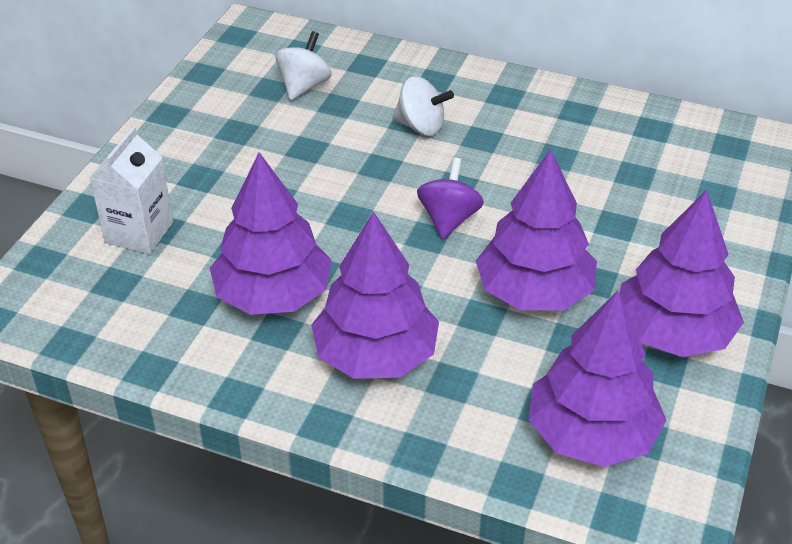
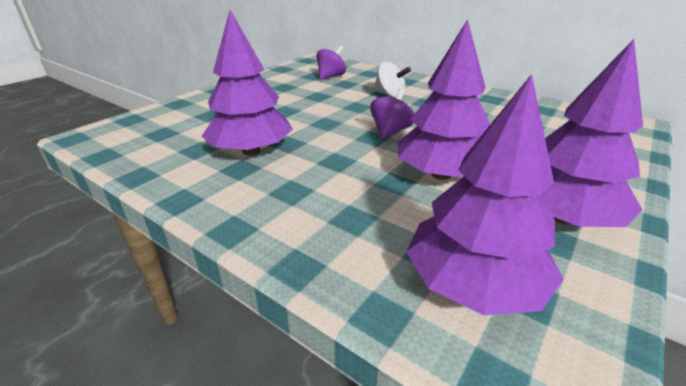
camera: 15 degrees right, 10 degrees down
(139, 232) = (196, 115): white carton -> none
(304, 86) = (331, 76): white spinning top -> purple spinning top
(376, 355) = (300, 192): purple tree -> none

